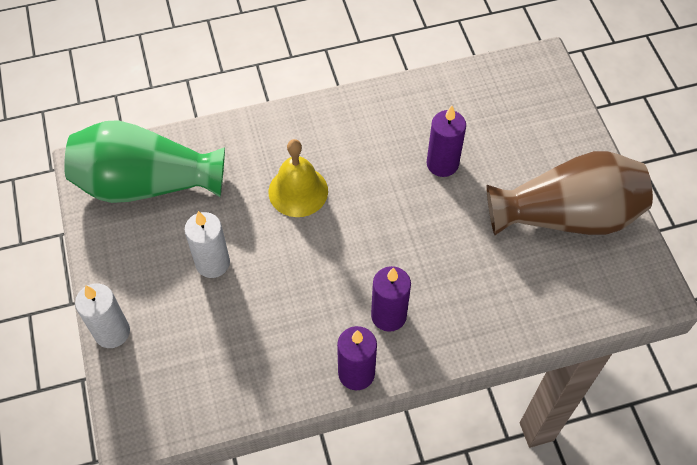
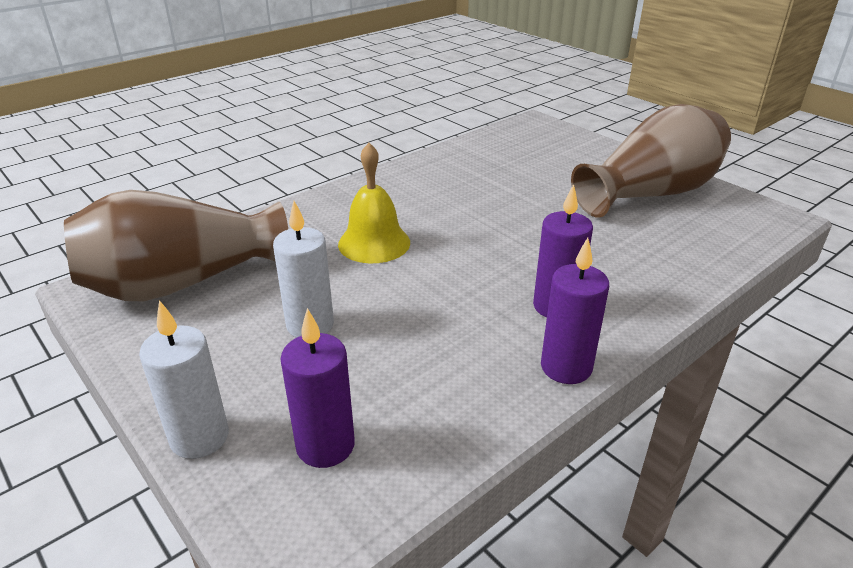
camera: 25 degrees left, 25 degrees down
(146, 184) = (182, 283): green vase -> brown vase
(442, 164) = (506, 191): purple candle -> purple candle (325, 446)

